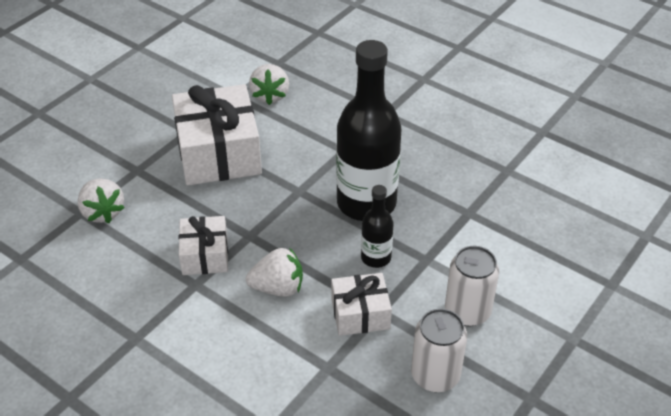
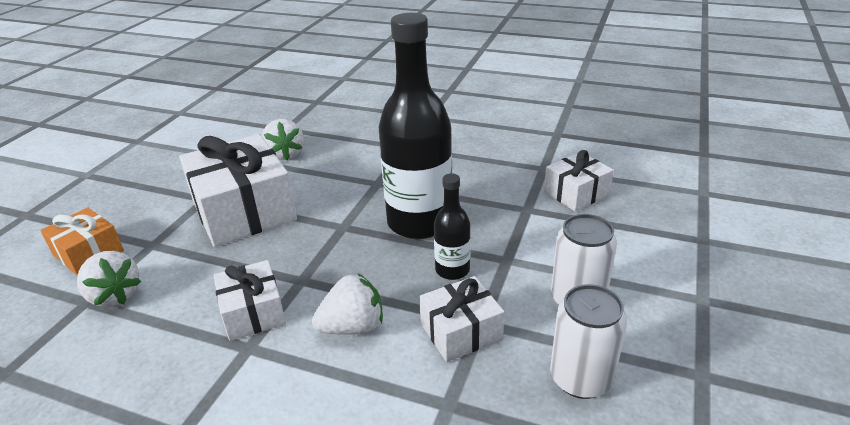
camera: 15 degrees left, 10 degrees down
(86, 166) = (88, 253): none -> orange gift
(523, 207) = (576, 193): none -> white gift

